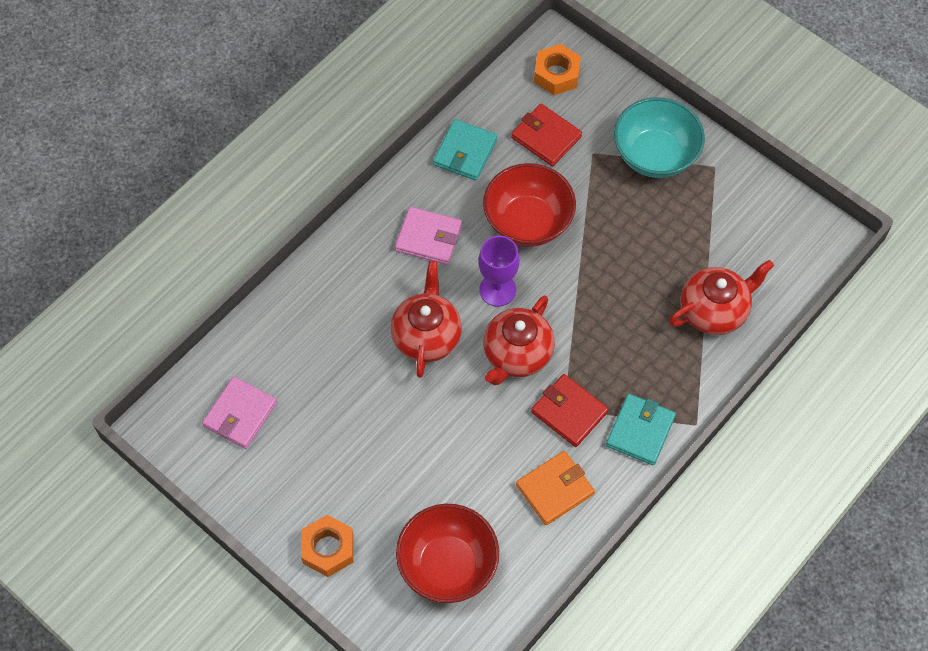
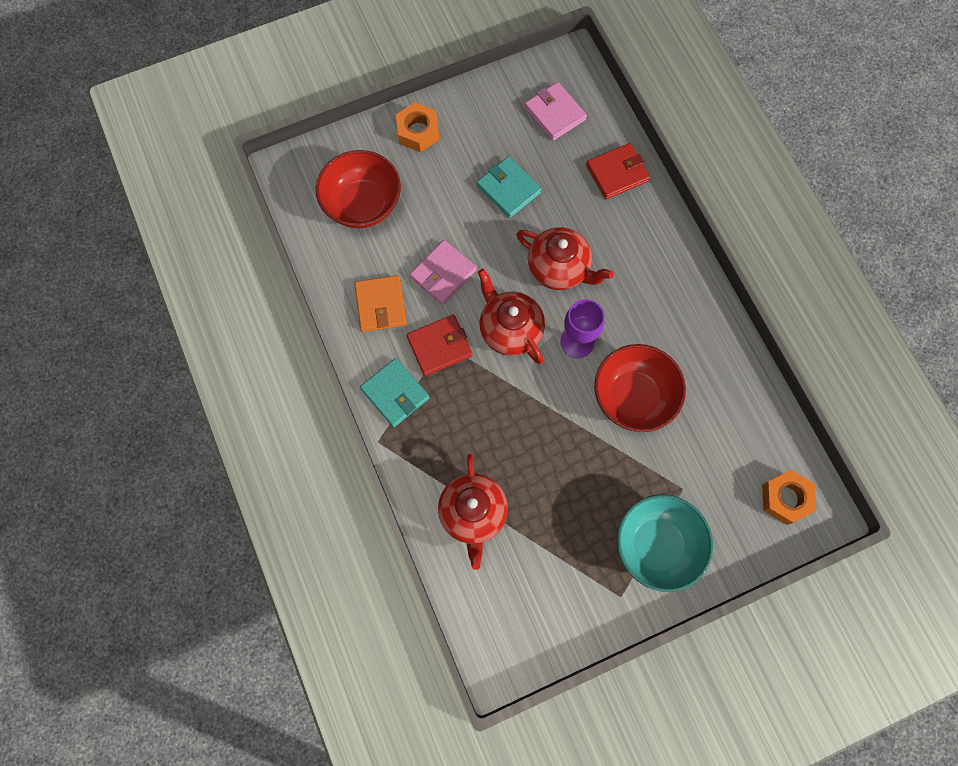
camera: 115 degrees right, 10 degrees up
(428, 238) = (652, 309): pink wallet -> pink wallet (443, 274)
(465, 152) = (728, 376): turquoise wallet -> turquoise wallet (508, 189)
(546, 137) = (717, 455): red wallet -> red wallet (617, 173)

